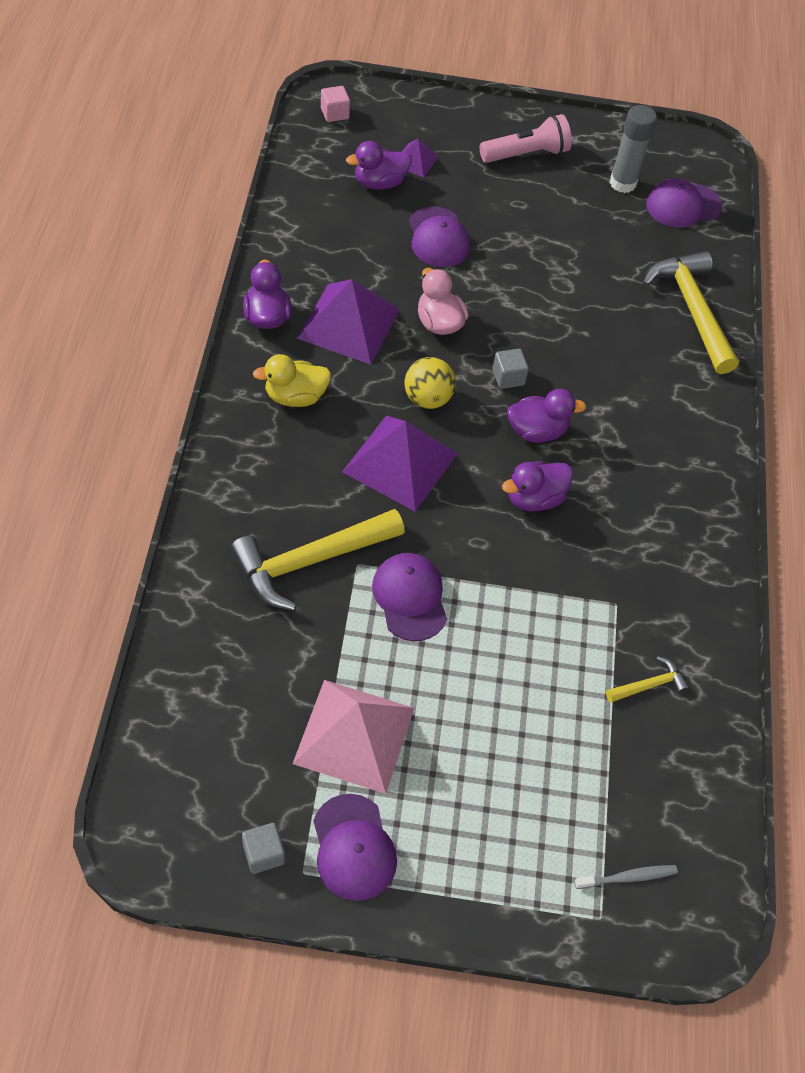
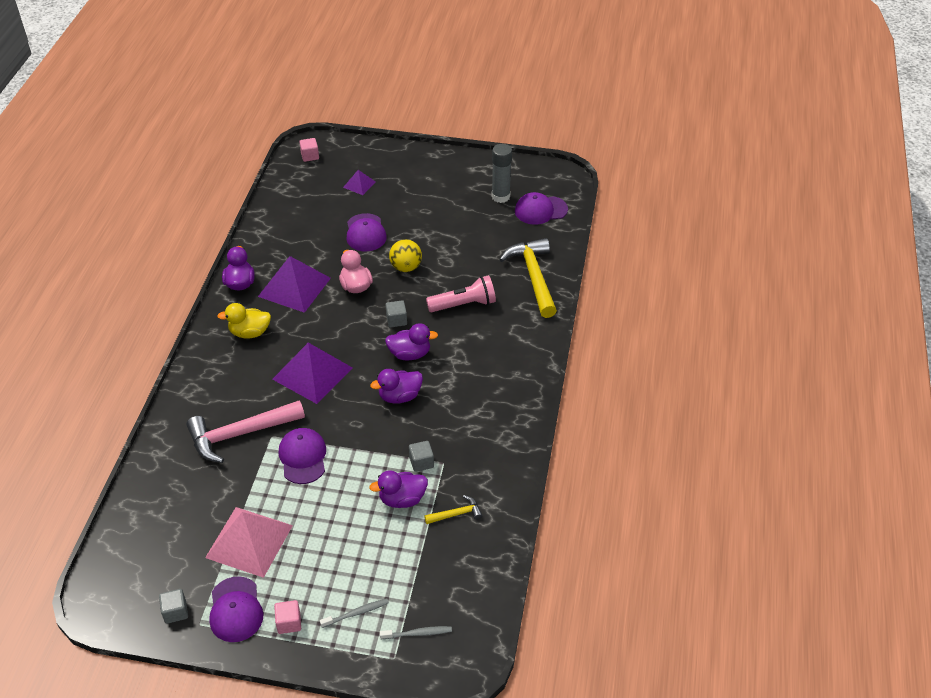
camera: 10 degrees right, 10 degrees down
(310, 561) = (240, 434): yellow hammer -> pink hammer
(379, 183) = (332, 199): purple duck -> purple duck (402, 499)
(427, 398) = (339, 334): yellow ball -> yellow ball (406, 267)
(436, 866) = (289, 623): none -> pink cube
(526, 154) = (436, 179): pink flashlight -> pink flashlight (464, 304)
(533, 847) = (356, 613): none -> grey toothbrush
(584, 603) = (421, 462): none -> grey cube

